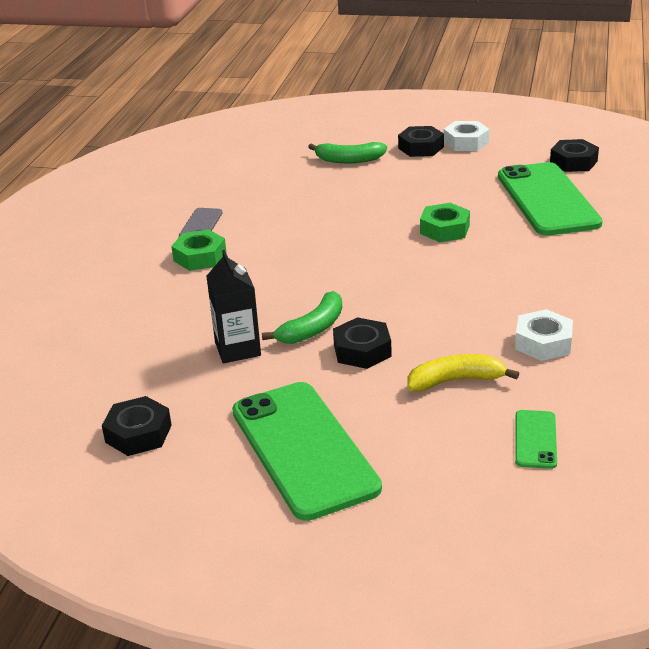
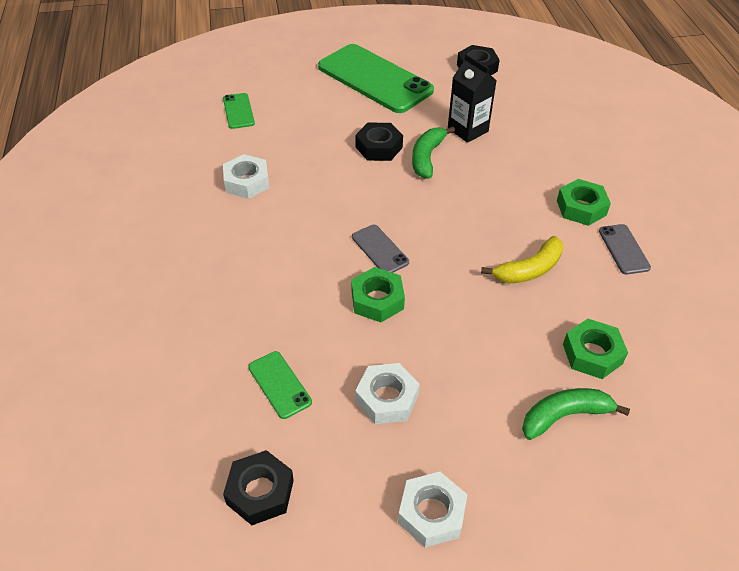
camera: 155 degrees right, 15 degrees up
(299, 179) = (592, 354): none -> green nut
(420, 147) = (489, 477): black nut -> none
(421, 260) = (380, 249): none -> grey phone
(455, 380) = (302, 138): yellow banana -> yellow banana (529, 269)
(468, 183) = (387, 398): none -> white nut
(547, 199) = (279, 384): green phone -> green phone, size x0.44

